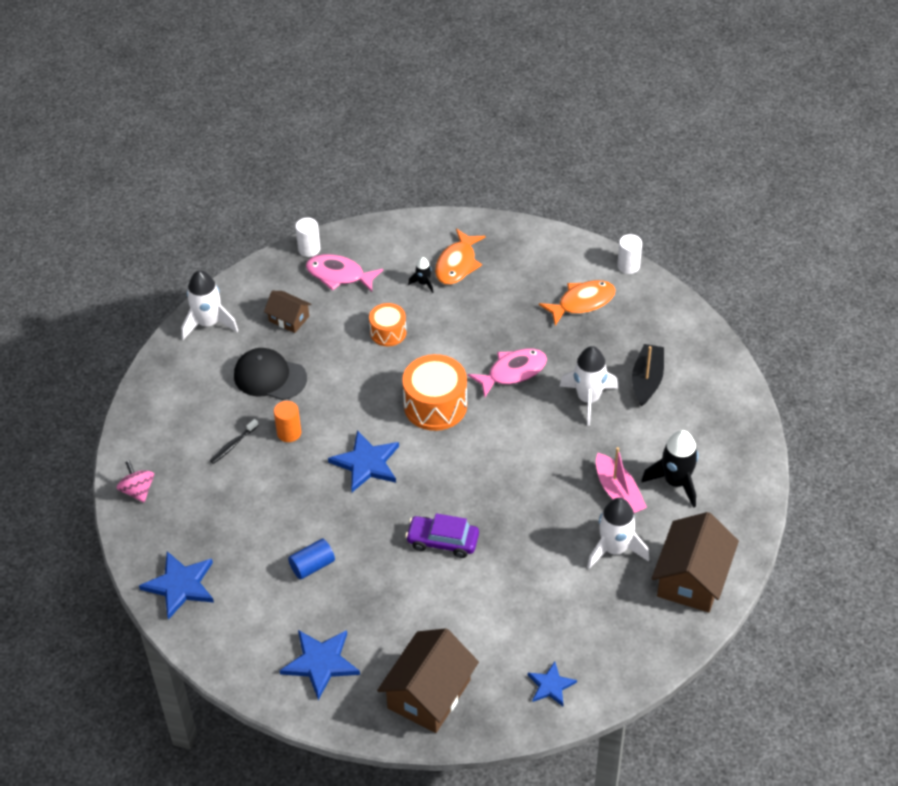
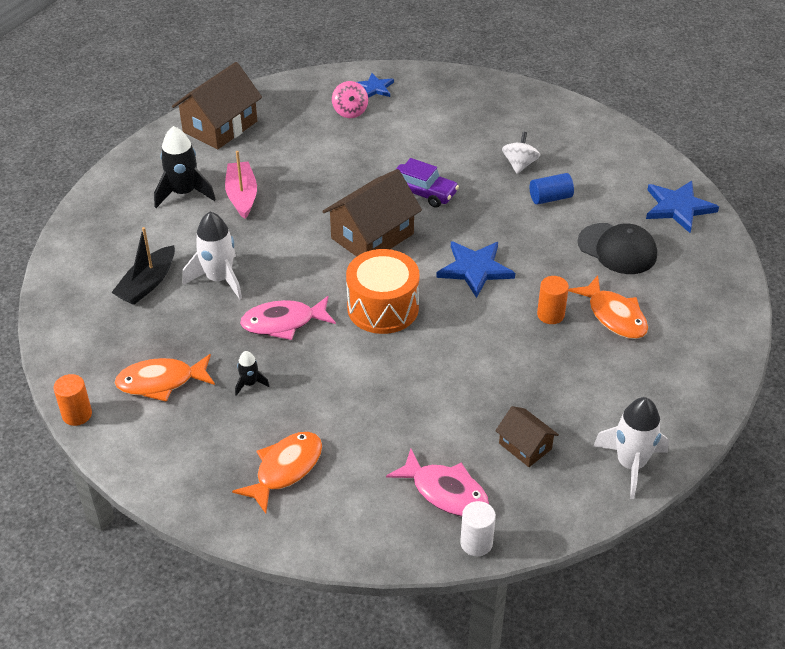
camera: 165 degrees left, 5 degrees down
(138, 490) = (721, 294): pink spinning top -> pink spinning top (350, 111)
(233, 445) = (614, 316): black toothbrush -> orange fish
(270, 377) = (562, 379): black cap -> black cap (617, 249)
(321, 663) = (557, 133): blue star -> none
(353, 604) = (519, 164): none -> white spinning top
(388, 332) = (406, 400): orange drum -> none
(423, 283) = (339, 453): black rocket -> black rocket (249, 383)
(429, 694) = (473, 100): brown house -> brown house (372, 236)
(614, 549) = (272, 157): white rocket -> none
(628, 266) = (77, 414): white cylinder -> orange cylinder

